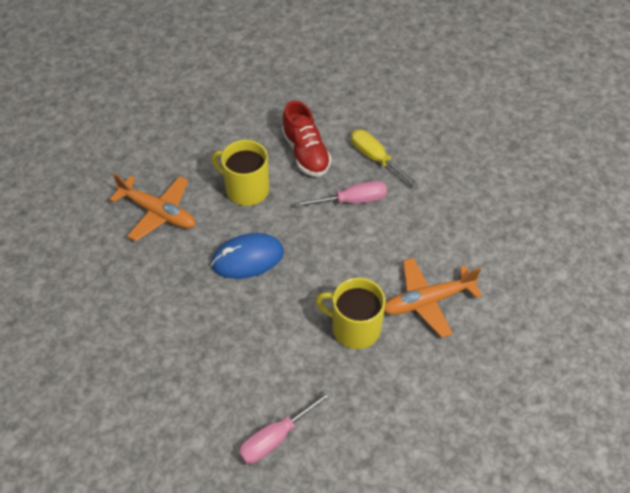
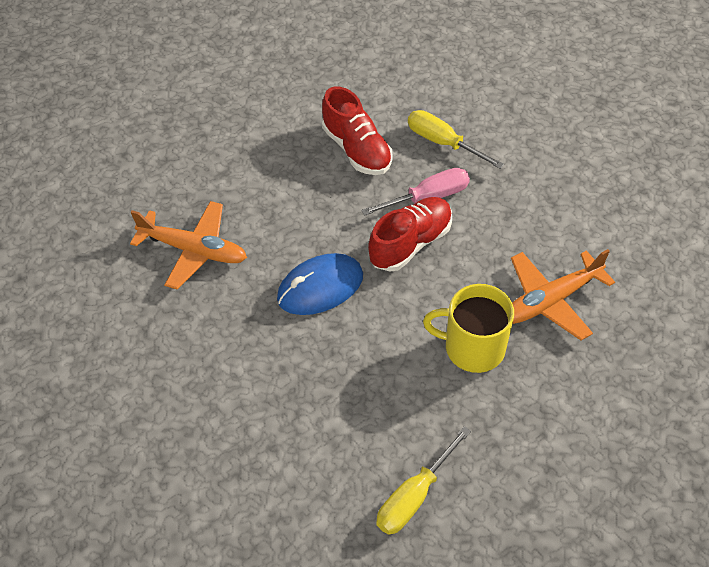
camera: 10 degrees left, 0 degrees up
(246, 189) = (295, 204): yellow mug -> none
(276, 437) = (414, 496): pink screwdriver -> yellow screwdriver
(328, 235) = (410, 243): none -> red shoe

